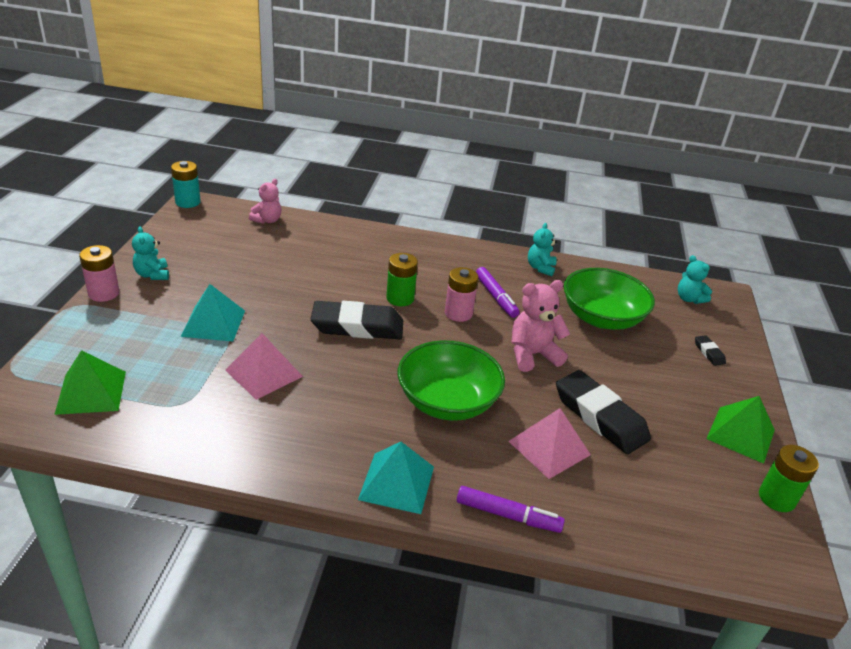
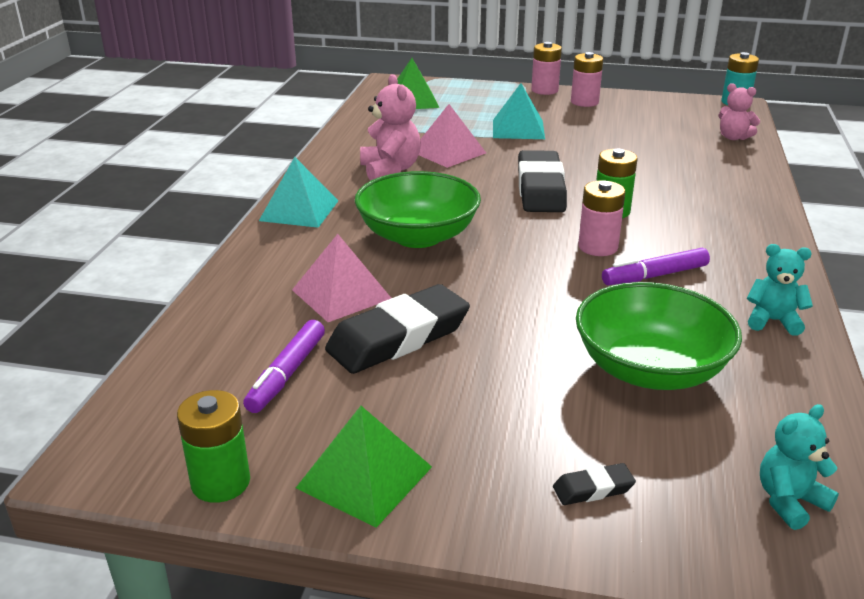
camera: 95 degrees right, 5 degrees down
(152, 275) = (584, 102): turquoise teddy bear -> pink battery
(507, 515) = (245, 262): purple marker -> purple marker (287, 374)
(532, 355) = (523, 296): pink teddy bear -> pink teddy bear (390, 170)

